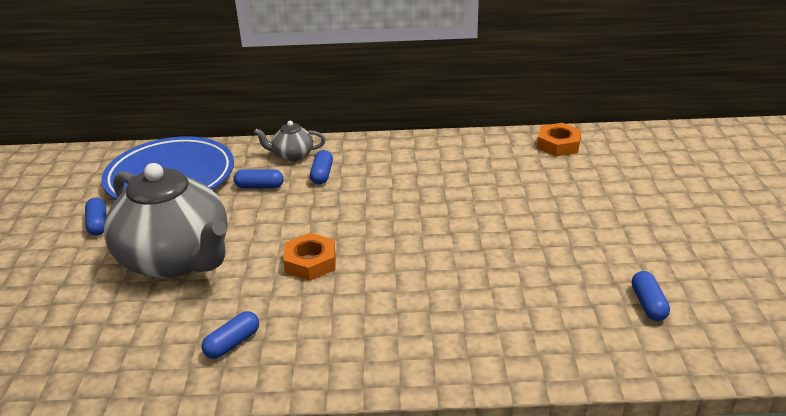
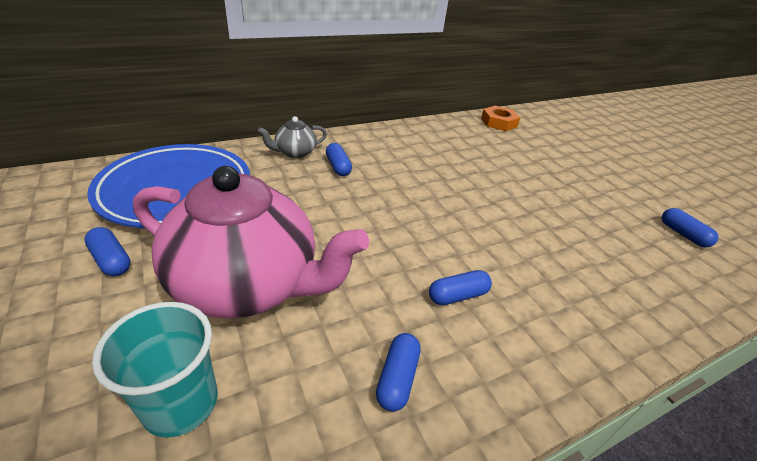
camera: 30 degrees left, 5 degrees up
(91, 319) = (180, 403): none -> turquoise cup
(177, 259) = (248, 284): grey teapot -> pink teapot
(259, 186) = (285, 186): blue capsule -> blue capsule (457, 295)
(310, 262) = (399, 255): orange nut -> none

